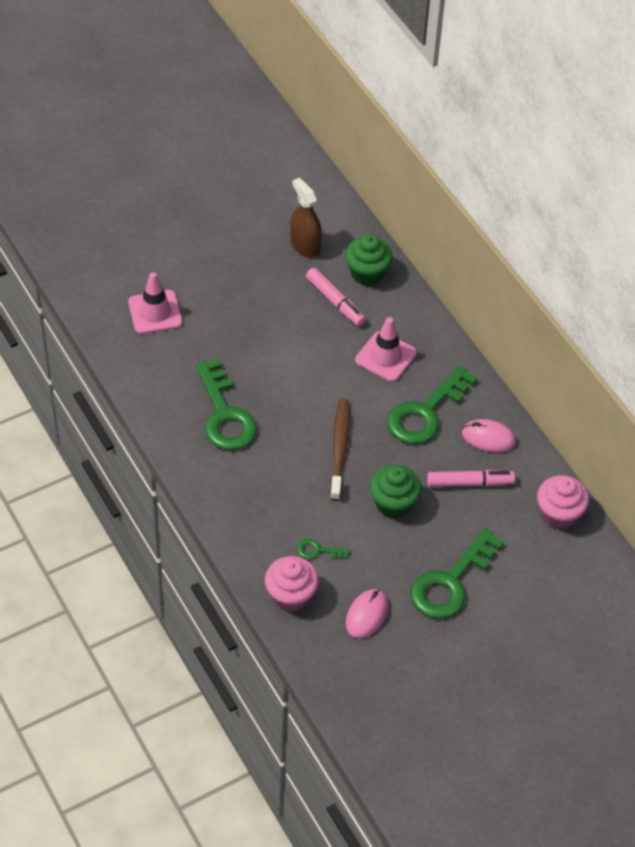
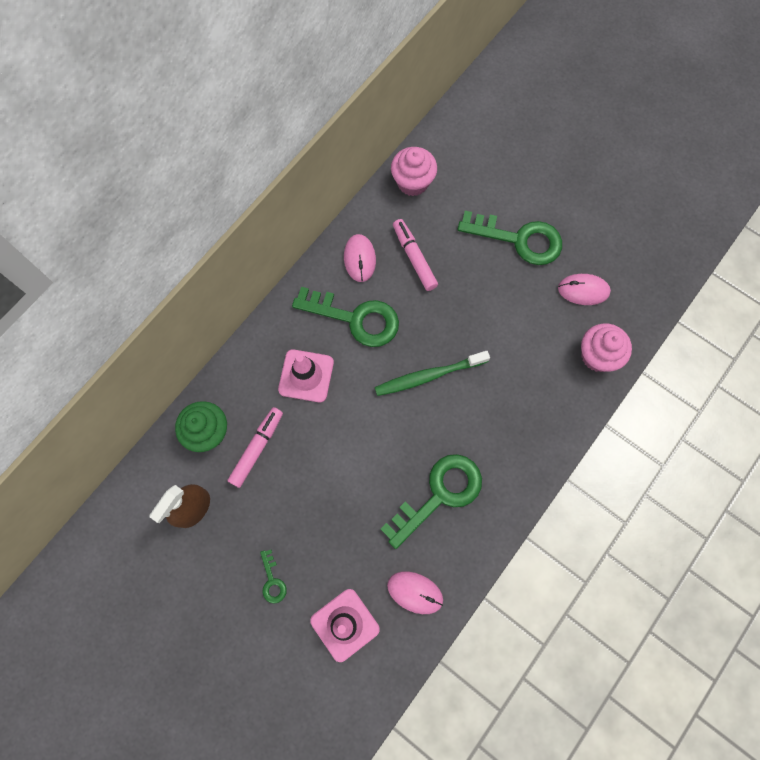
camera: 110 degrees left, 20 degrees up
(153, 367) = (415, 592): none -> pink mouse
(318, 551) = (543, 351): green key -> green key (272, 581)
(340, 448) = (428, 376): brown toothbrush -> green toothbrush
(393, 503) = (465, 310): green cupcake -> none

